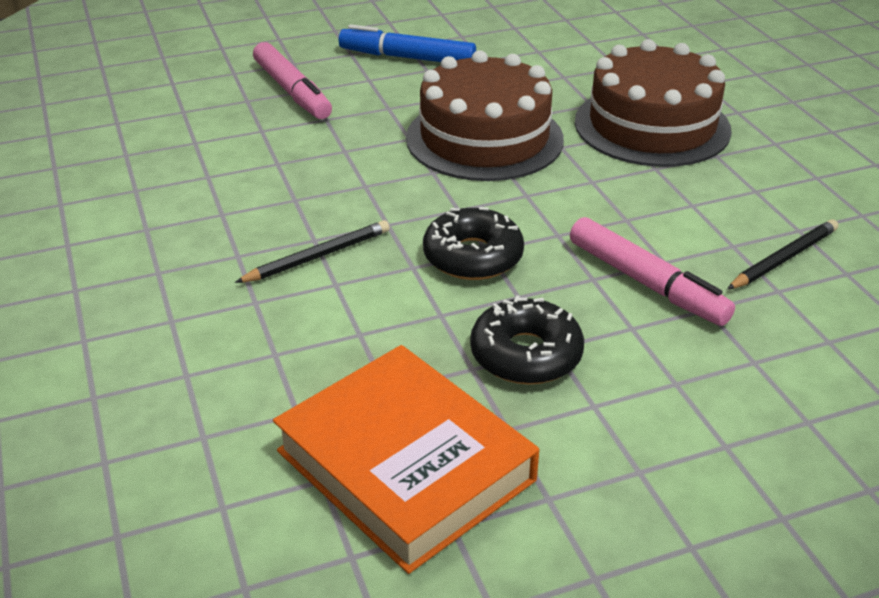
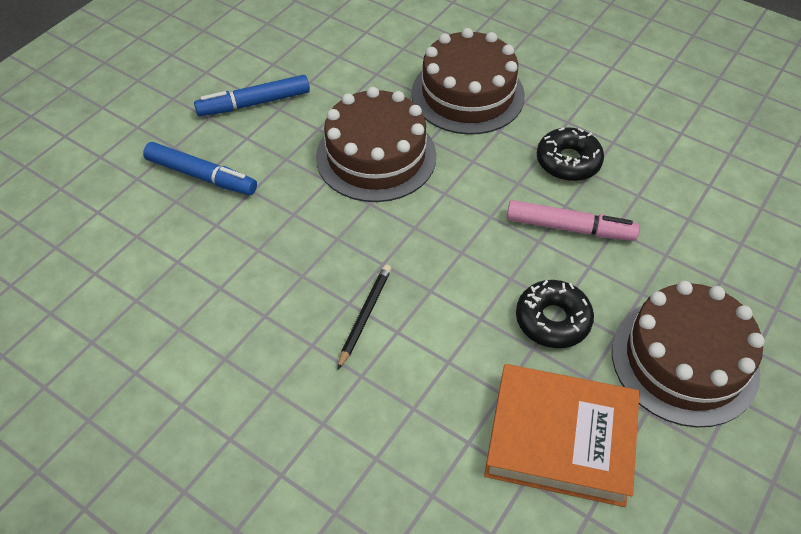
camera: 35 degrees left, 15 degrees up
(292, 91) = (201, 176): pink marker -> blue marker
(473, 256) = (458, 262): black donut -> black donut (568, 161)
(660, 475) = (684, 360): none -> brown cake
(783, 258) = (623, 169): black pencil -> none

